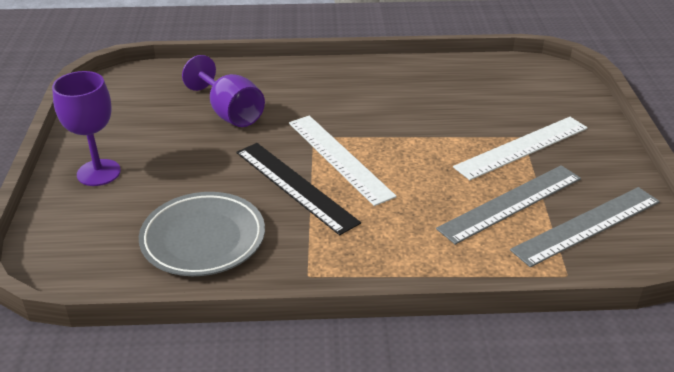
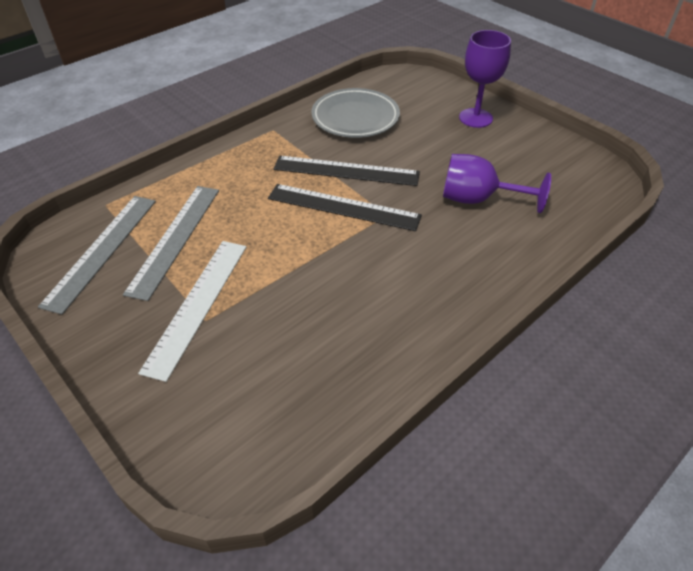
camera: 140 degrees right, 10 degrees up
(339, 158) = (343, 207): white ruler -> black ruler

